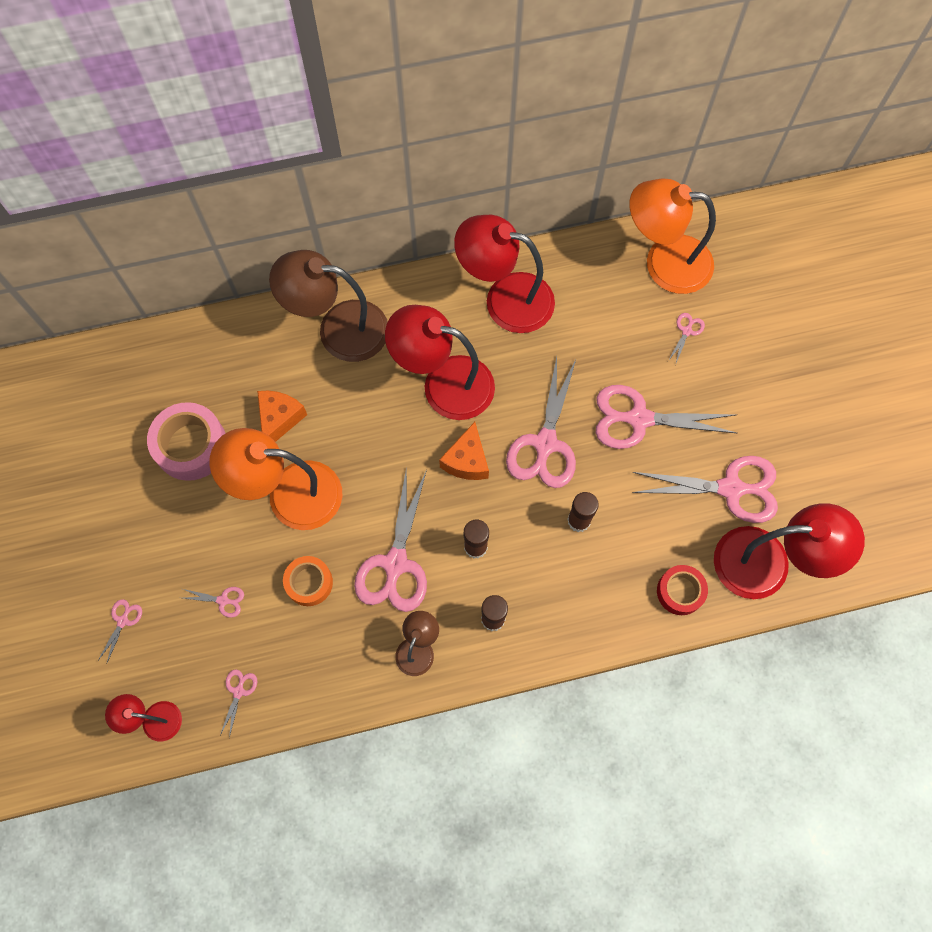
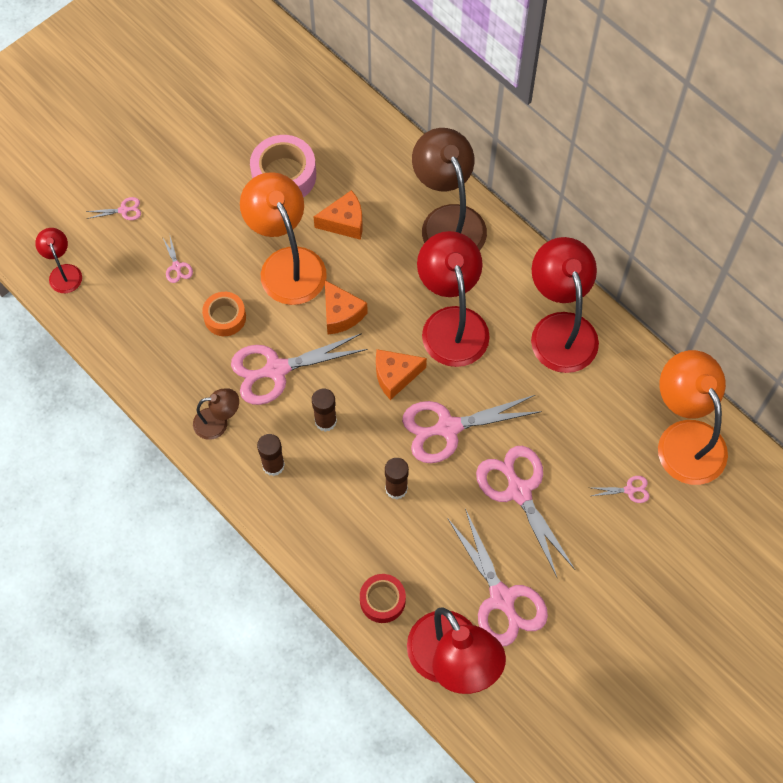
camera: 60 degrees right, 5 degrees down
(238, 691) = (115, 316): pink scissors -> none
(374, 473) = (341, 314): none -> orange cheese

